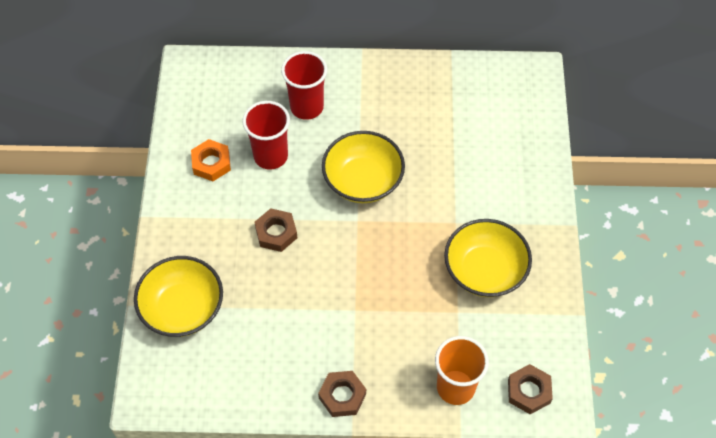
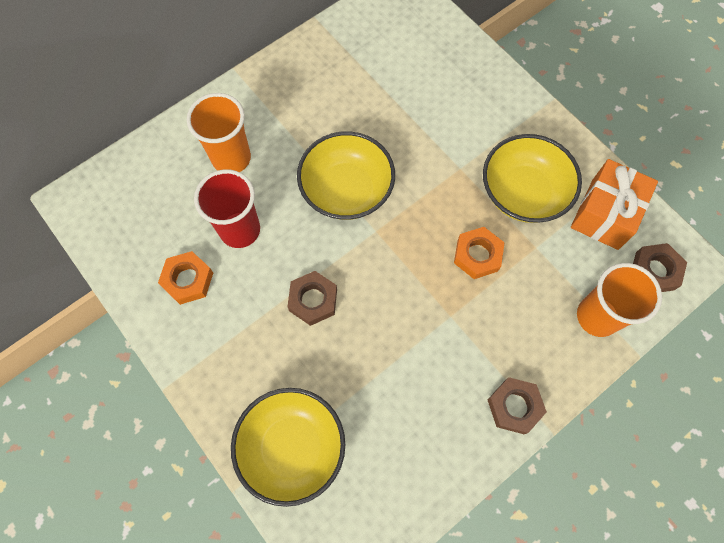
camera: 40 degrees left, 10 degrees up
(307, 107) = (231, 158): red cup -> orange cup
(411, 286) = (477, 255): none -> orange nut
(530, 328) = (604, 214): none -> orange gift

